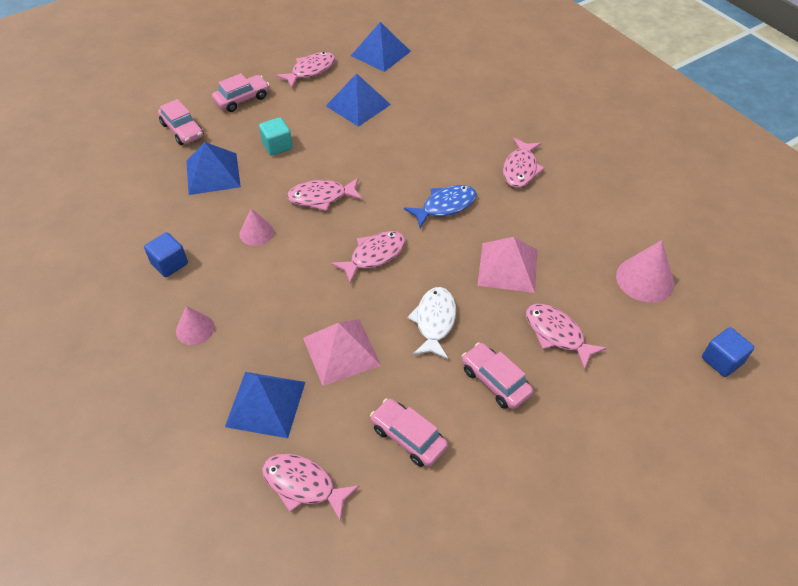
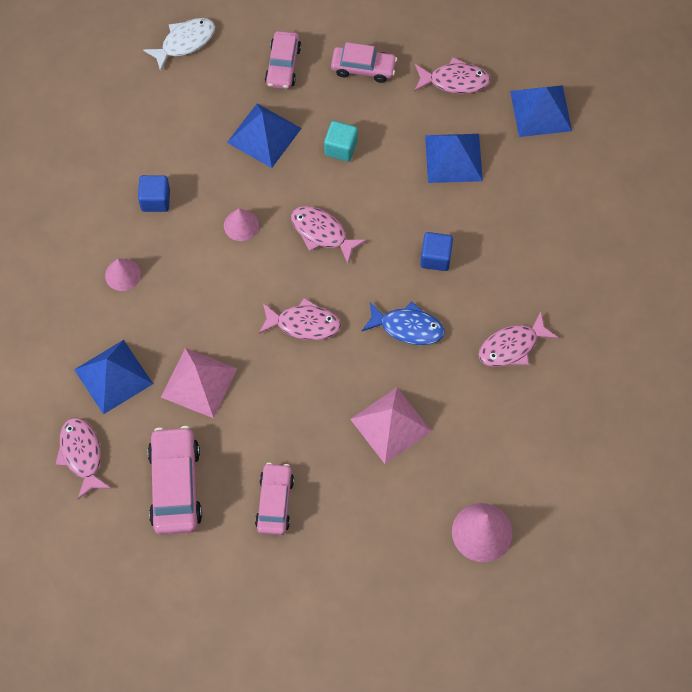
camera: 45 degrees right, 15 degrees up
(408, 437) = (175, 485): pink car -> pink car, size x1.51
(434, 321) = (286, 419): white fish -> white fish (185, 42)
(557, 334) = (359, 510): pink fish -> none
(721, 360) = (451, 642): blue cube -> blue cube (435, 258)

